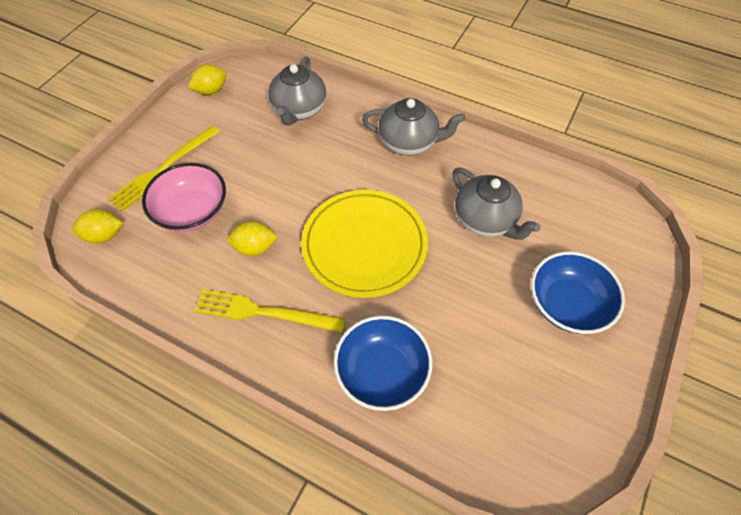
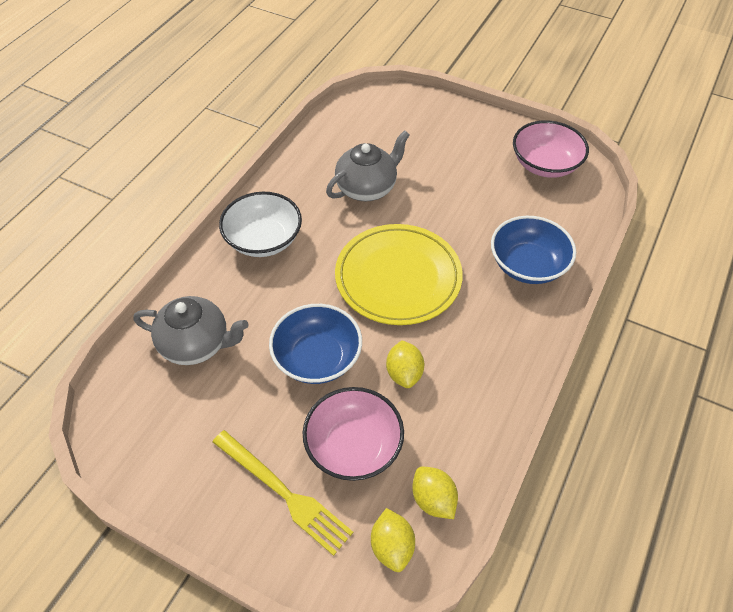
camera: 90 degrees left, 5 degrees down
(211, 90) = (139, 454): yellow lemon -> yellow lemon (433, 500)
(264, 312) = (481, 358): yellow fork -> none
(409, 142) = (263, 239): grey teapot -> white bowl
(556, 417) = (545, 164): none -> pink bowl
(567, 304) = (450, 146): blue bowl -> blue bowl (317, 358)

